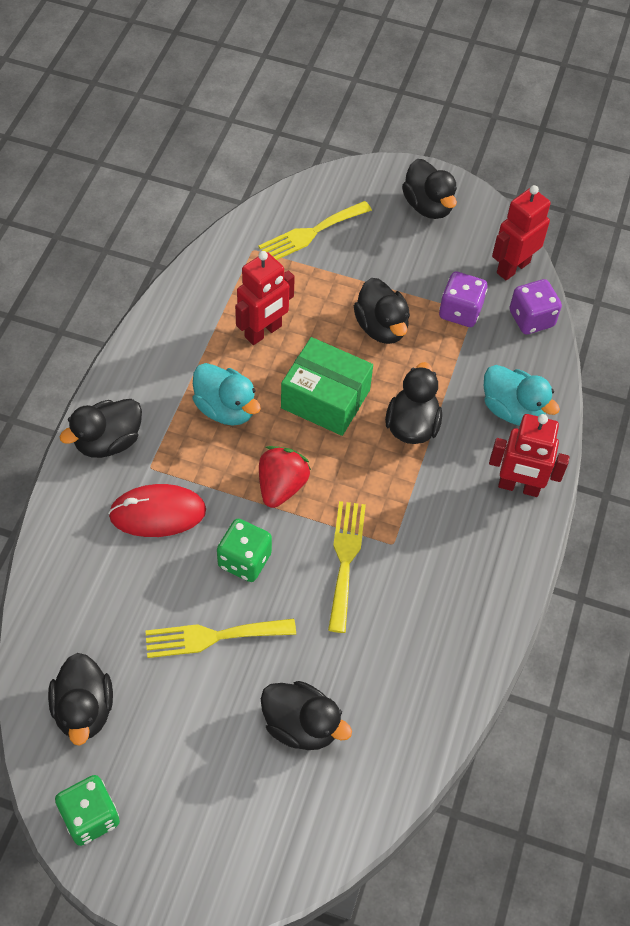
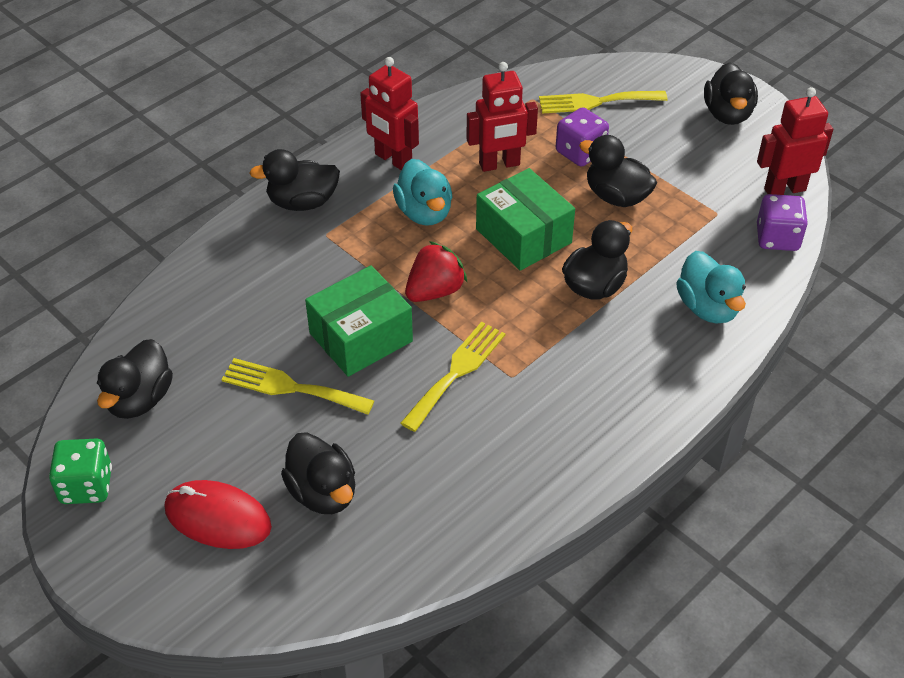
camera: 30 degrees right, 10 degrees down
(157, 513) = (308, 272): red mouse -> red mouse (218, 518)
(244, 560) = (361, 337): green dice -> green box
(381, 327) = (616, 196): black duck -> black duck turned 120 degrees clockwise
(460, 311) = (705, 208): purple dice -> purple dice (580, 152)
(518, 487) = (672, 375): red robot -> red robot (393, 159)

